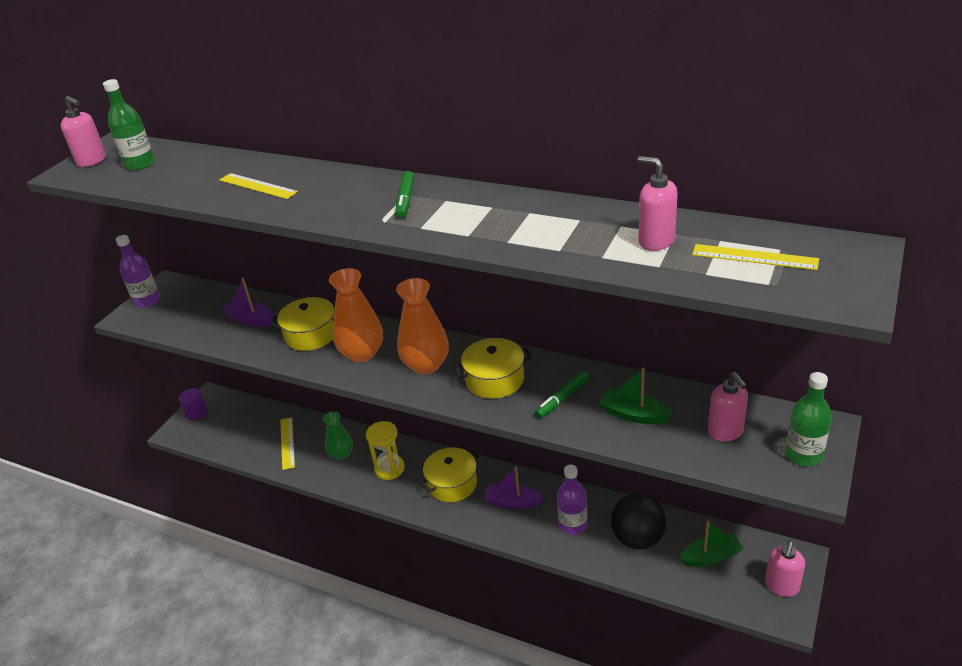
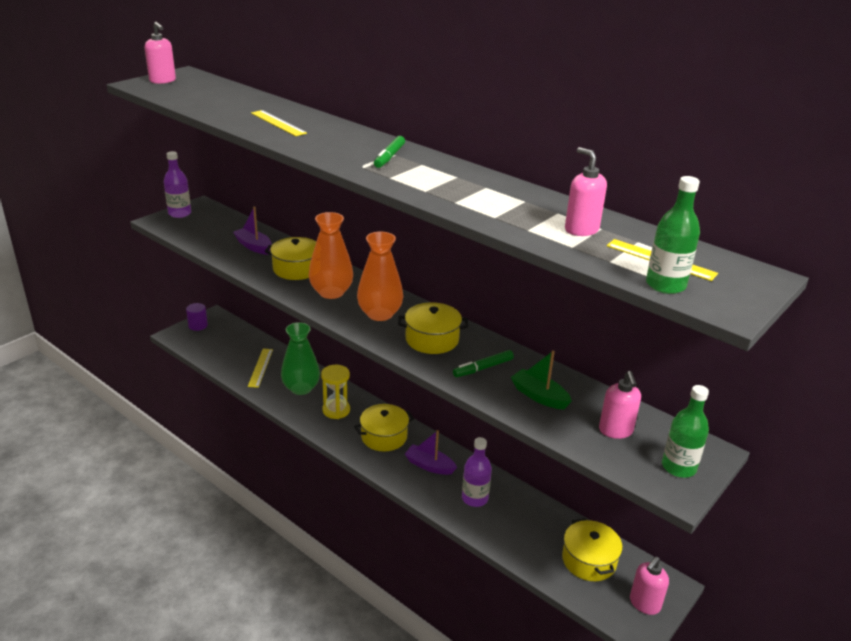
camera: 10 degrees right, 5 degrees down
(140, 164) = (197, 90): green bottle -> green bottle (665, 285)
(341, 454) = (301, 388): green vase -> green vase, size x1.55
(637, 538) = (528, 526): black ball -> none
(711, 557) = (589, 560): green boat -> yellow pot

